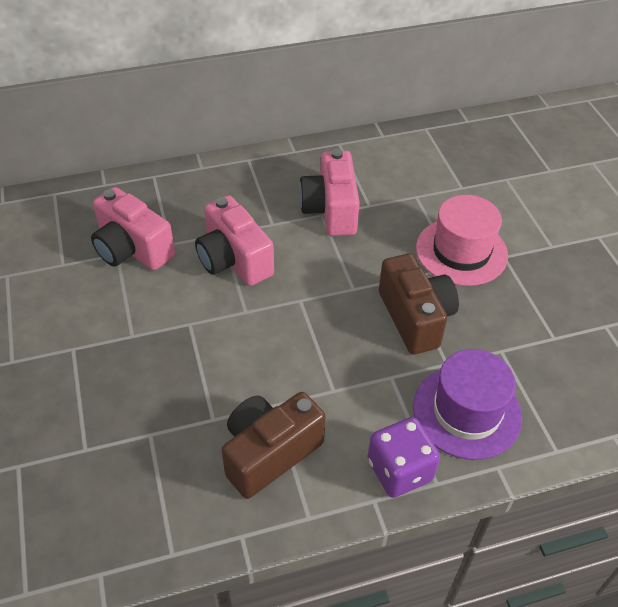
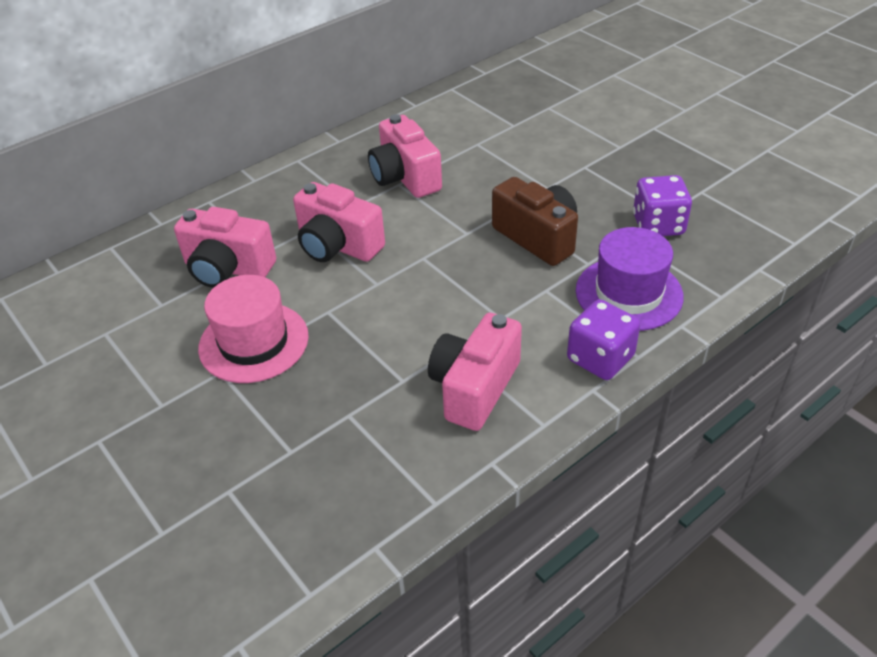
camera: 20 degrees left, 5 degrees down
(269, 453) = (474, 388): brown camera -> pink camera
(461, 251) = (545, 174): pink hat -> pink hat (254, 342)
(539, 347) = (658, 225): none -> purple dice

